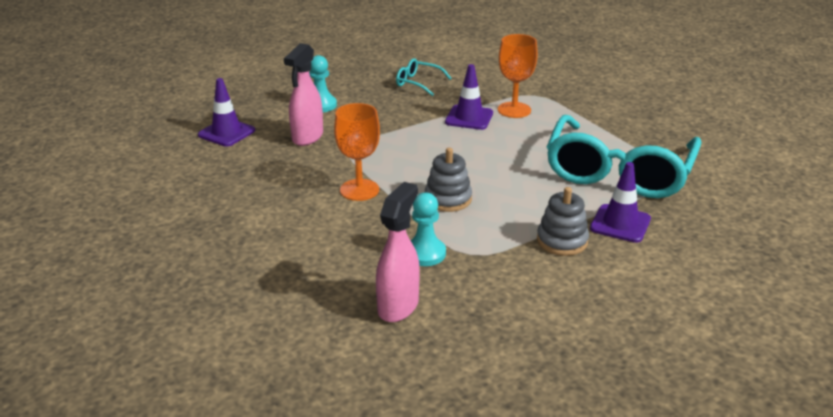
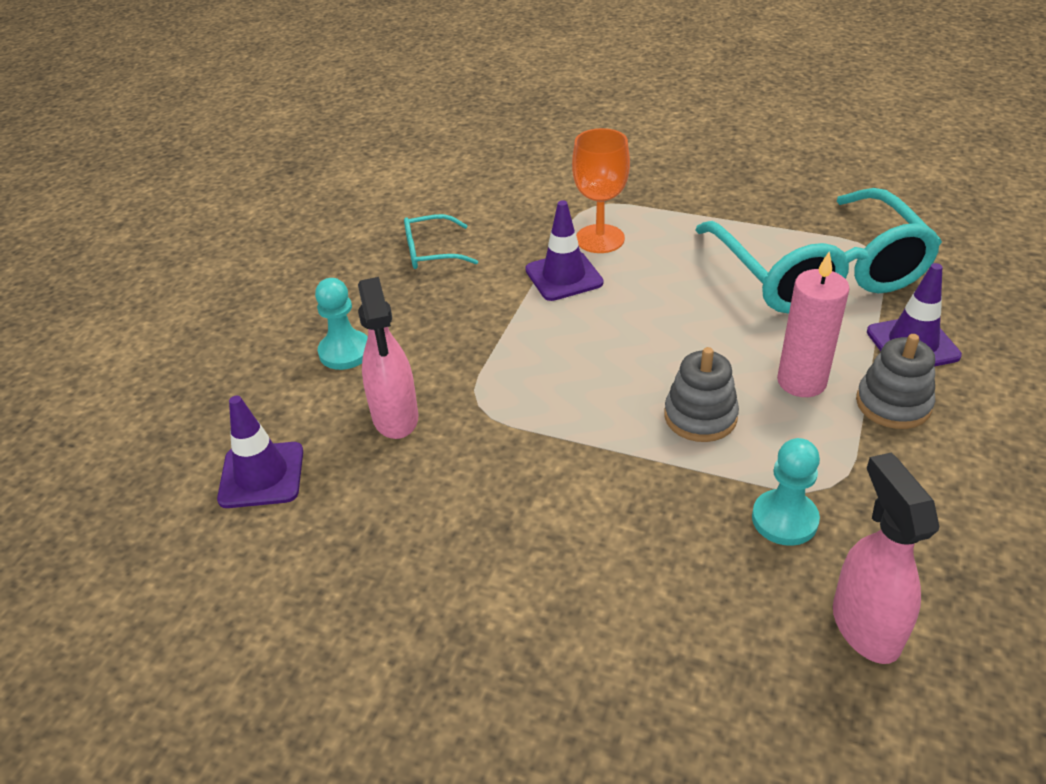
camera: 35 degrees left, 10 degrees up
(359, 190) = (578, 467): orange goblet -> none
(525, 210) = (801, 381): none -> pink candle

